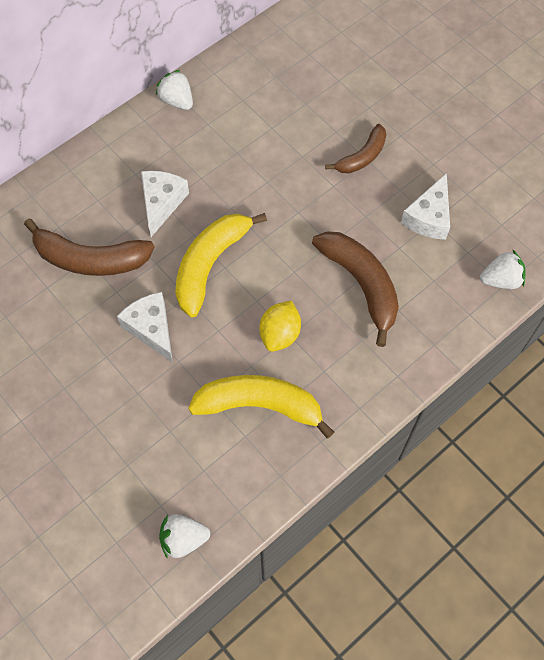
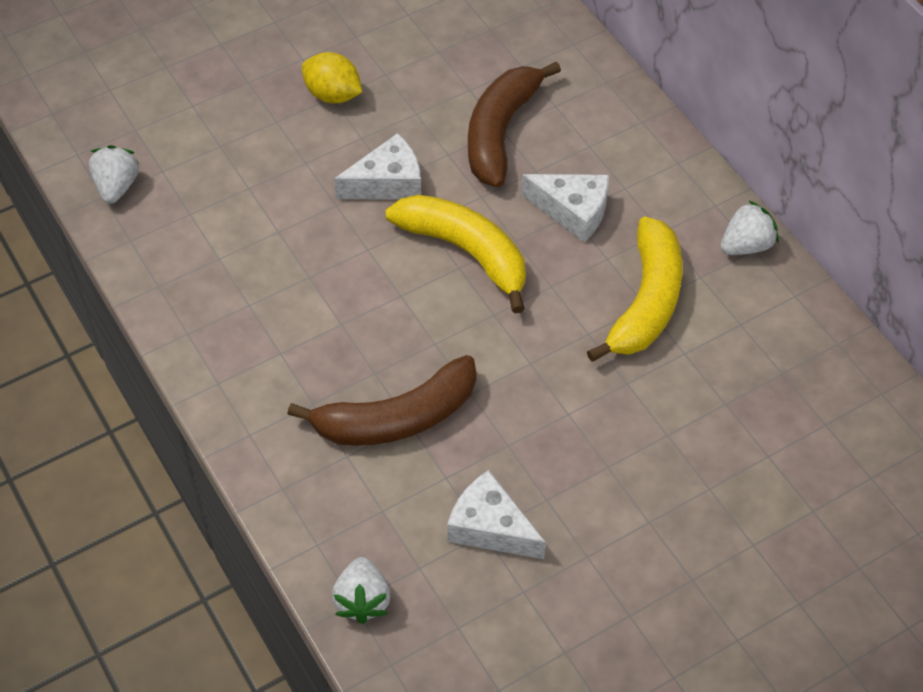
camera: 100 degrees right, 10 degrees down
(260, 405) = (253, 278): yellow banana -> yellow banana (646, 301)
(280, 334) = (345, 313): yellow lemon -> yellow lemon (333, 95)
(362, 156) = (615, 460): brown banana -> none

